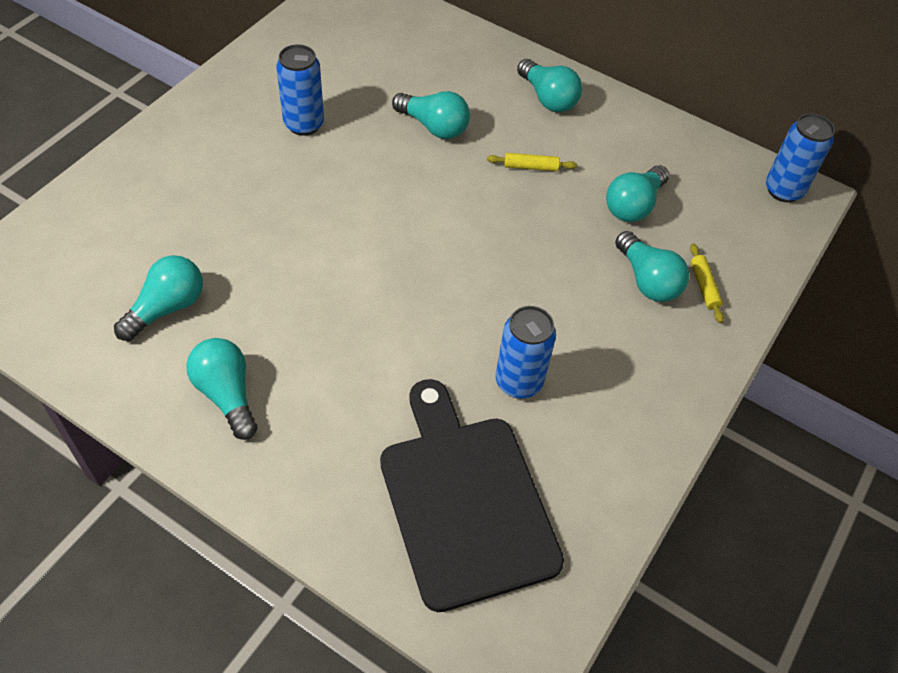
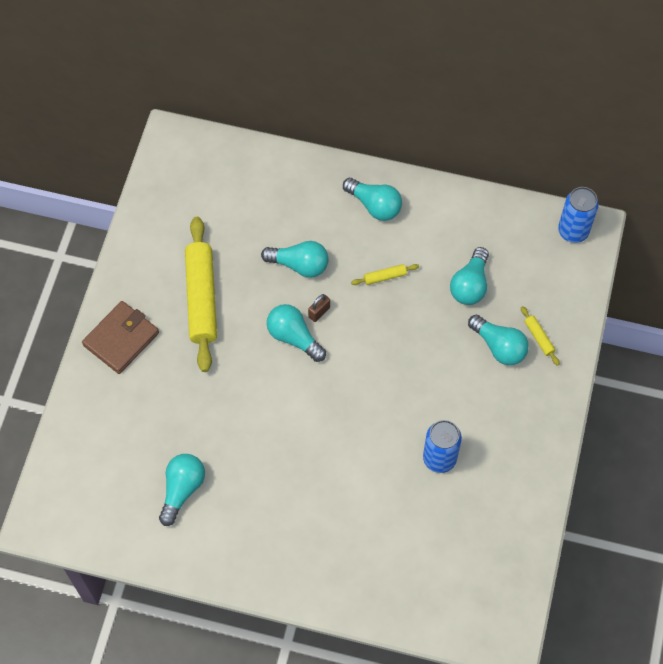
camera: 15 degrees left, 10 degrees up
(189, 134) = (121, 339): none -> brown wallet
(227, 394) = (254, 538): turquoise light bulb -> turquoise light bulb (294, 337)
(304, 124) = (202, 298): blue can -> yellow rolling pin
(435, 177) = (319, 312): none -> brown padlock
(465, 501) = (436, 554): black cutting board -> none

